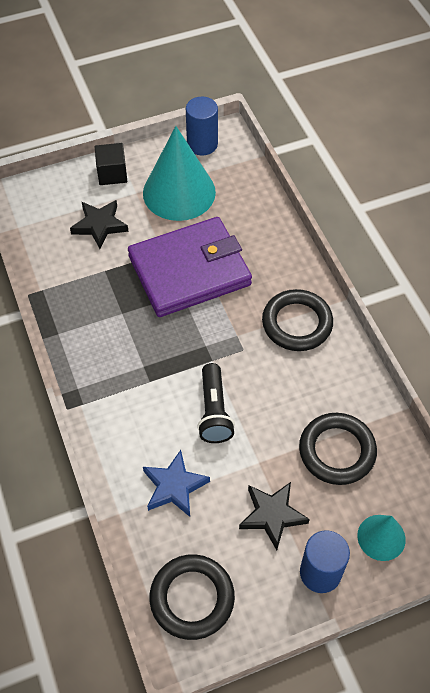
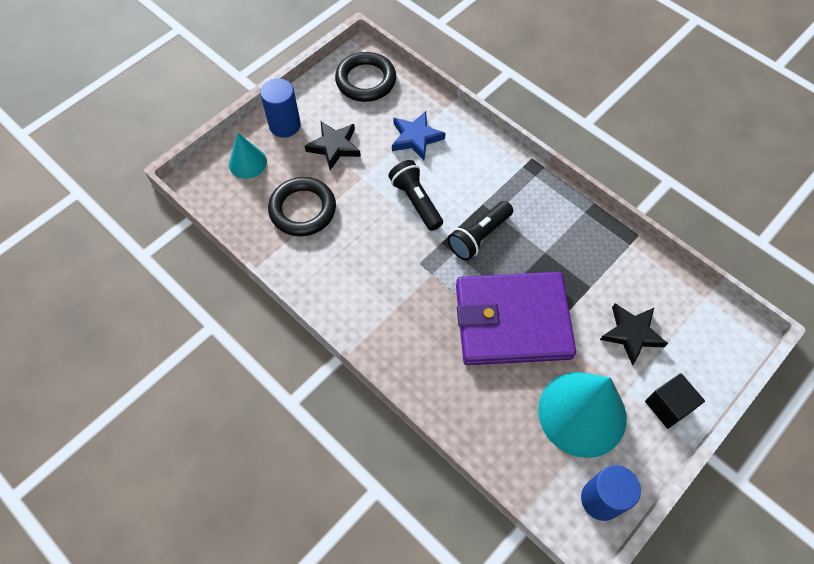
camera: 155 degrees right, 5 degrees up
(173, 351) = (479, 236): none -> black flashlight
(189, 270) = (512, 321): purple wallet -> purple wallet turned 45 degrees clockwise
(297, 323) = (383, 308): black ring -> none

